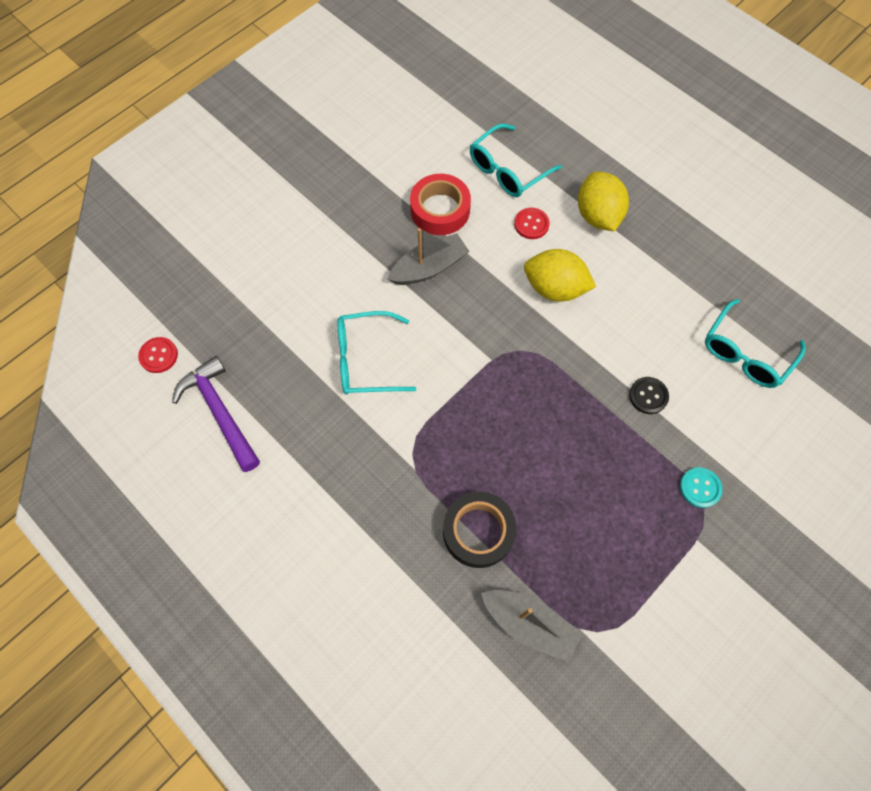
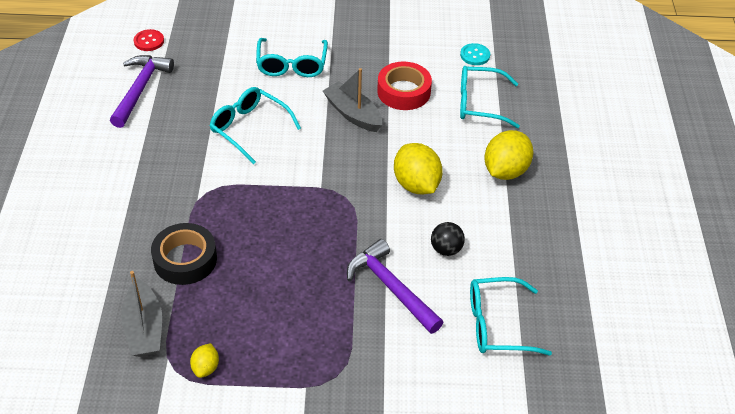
camera: 45 degrees right, 20 degrees down
(319, 265) = (291, 65): none -> turquoise glasses
(429, 267) = (353, 114): grey boat -> grey boat turned 150 degrees counterclockwise
(531, 224) = (452, 142): red button -> none
(615, 604) = (206, 368): none -> yellow lemon
(642, 325) = (446, 249): none -> black ball
(648, 396) = (391, 288): black button -> purple hammer
(700, 488) = (350, 363): turquoise button -> turquoise button (475, 55)

